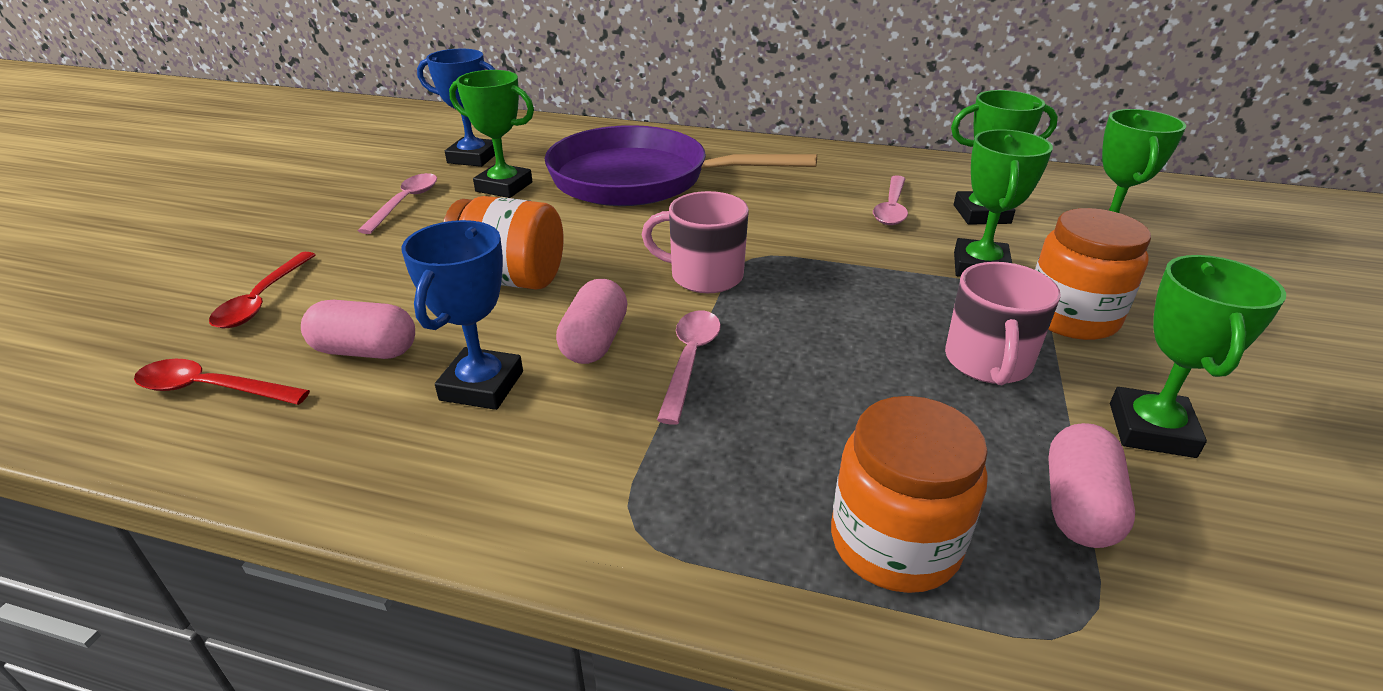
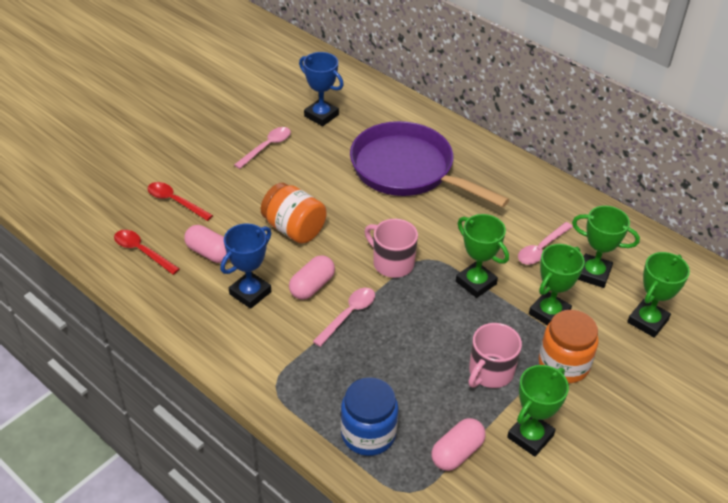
camera: 25 degrees right, 10 degrees up
(262, 300) = (175, 201): red spoon -> red spoon turned 90 degrees clockwise
(504, 187) = (326, 150): green trophy -> green trophy (476, 283)
(894, 543) = (368, 434): orange jar -> blue jar

